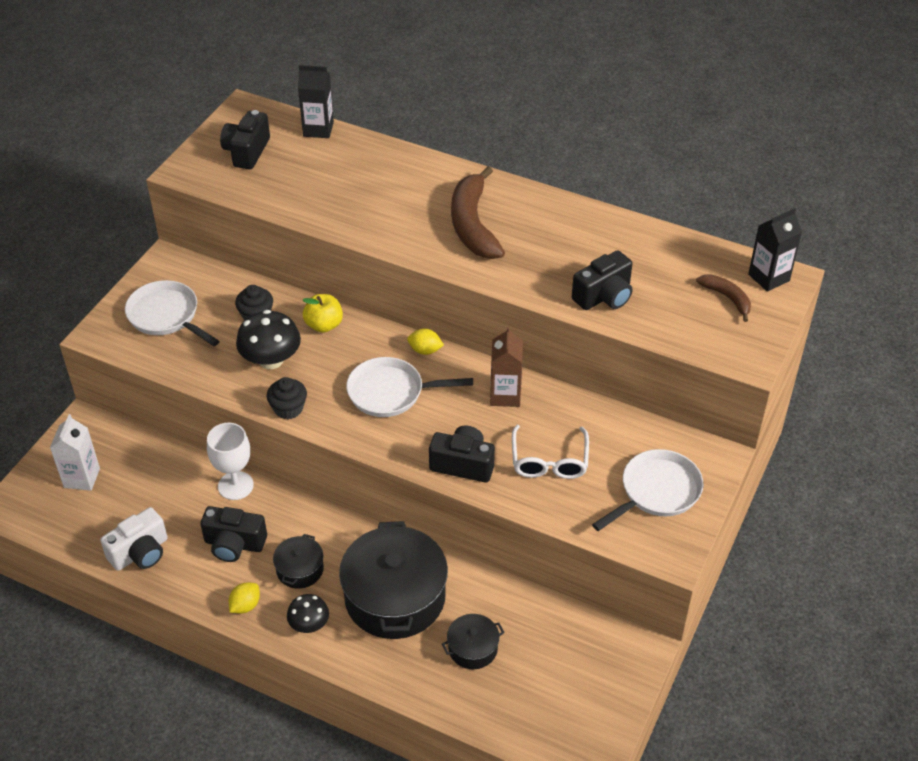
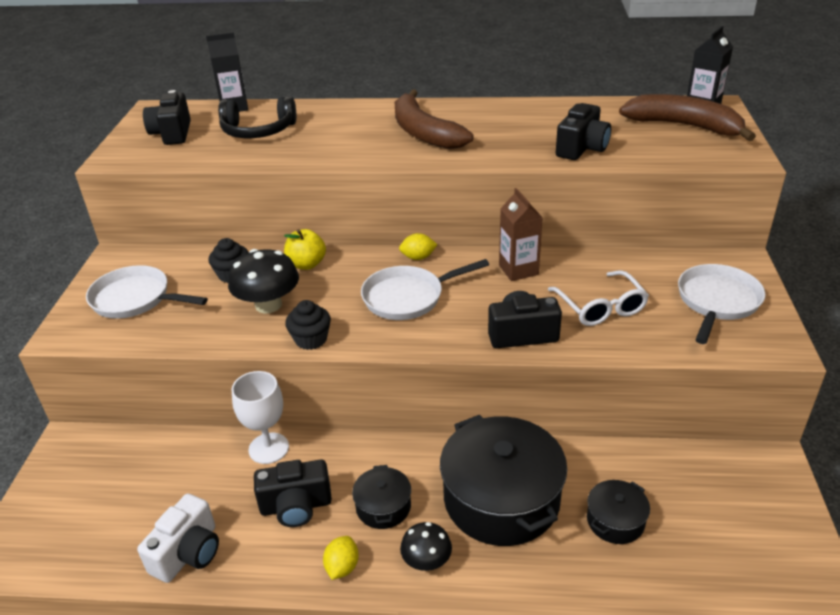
camera: 20 degrees left, 10 degrees down
(82, 478) = (84, 497): white carton -> none
(324, 173) = (258, 131): none -> black headphones
(727, 298) = (684, 126): brown banana -> brown banana, size x1.91

